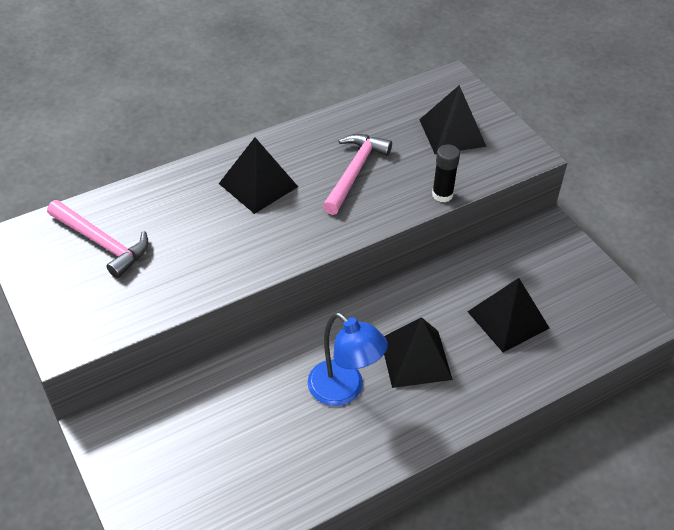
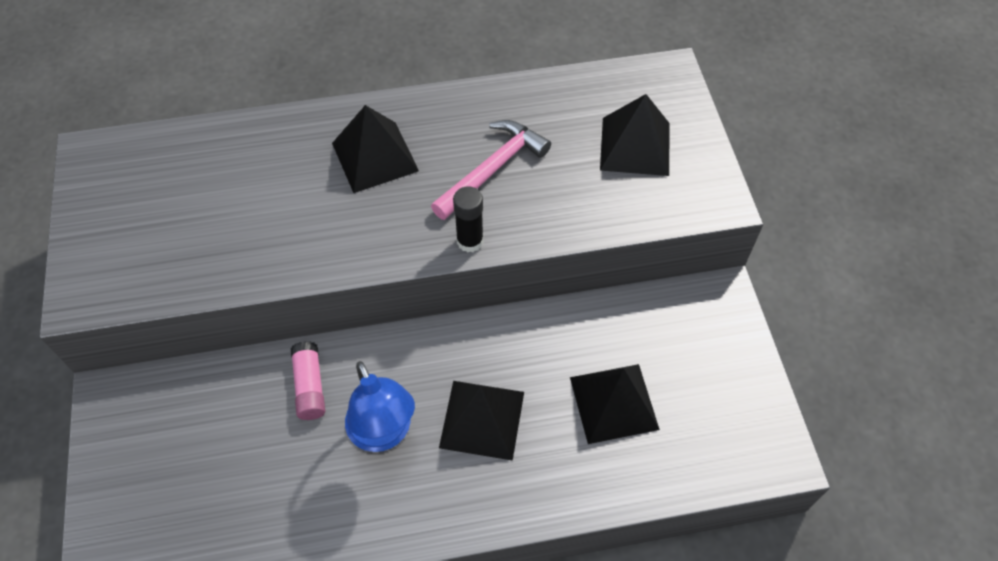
camera: 20 degrees right, 10 degrees up
(102, 243) = (174, 185): pink hammer -> none
(267, 374) = (310, 386): none -> pink glue stick
(442, 194) = (583, 228): black glue stick -> black glue stick (470, 241)

